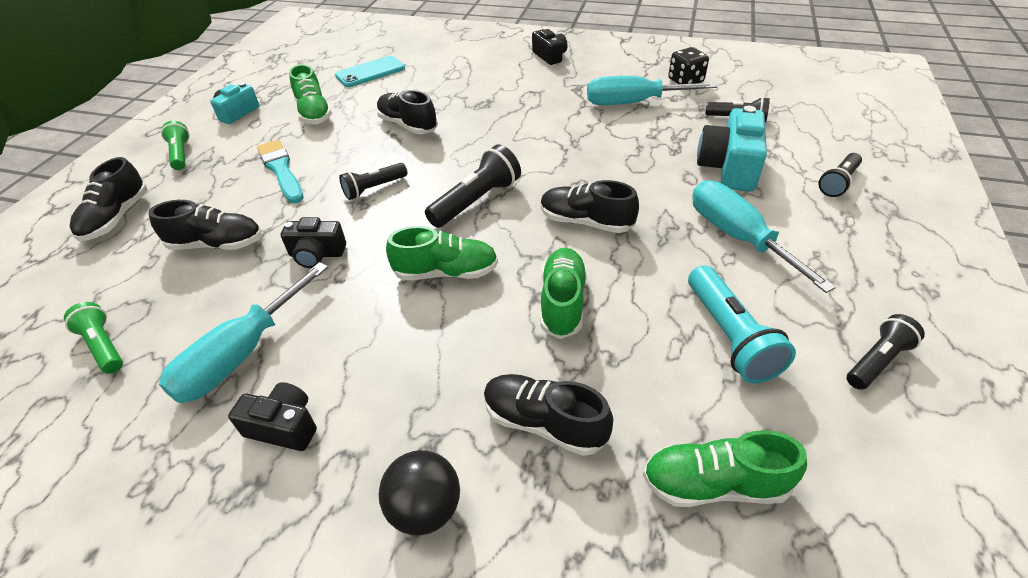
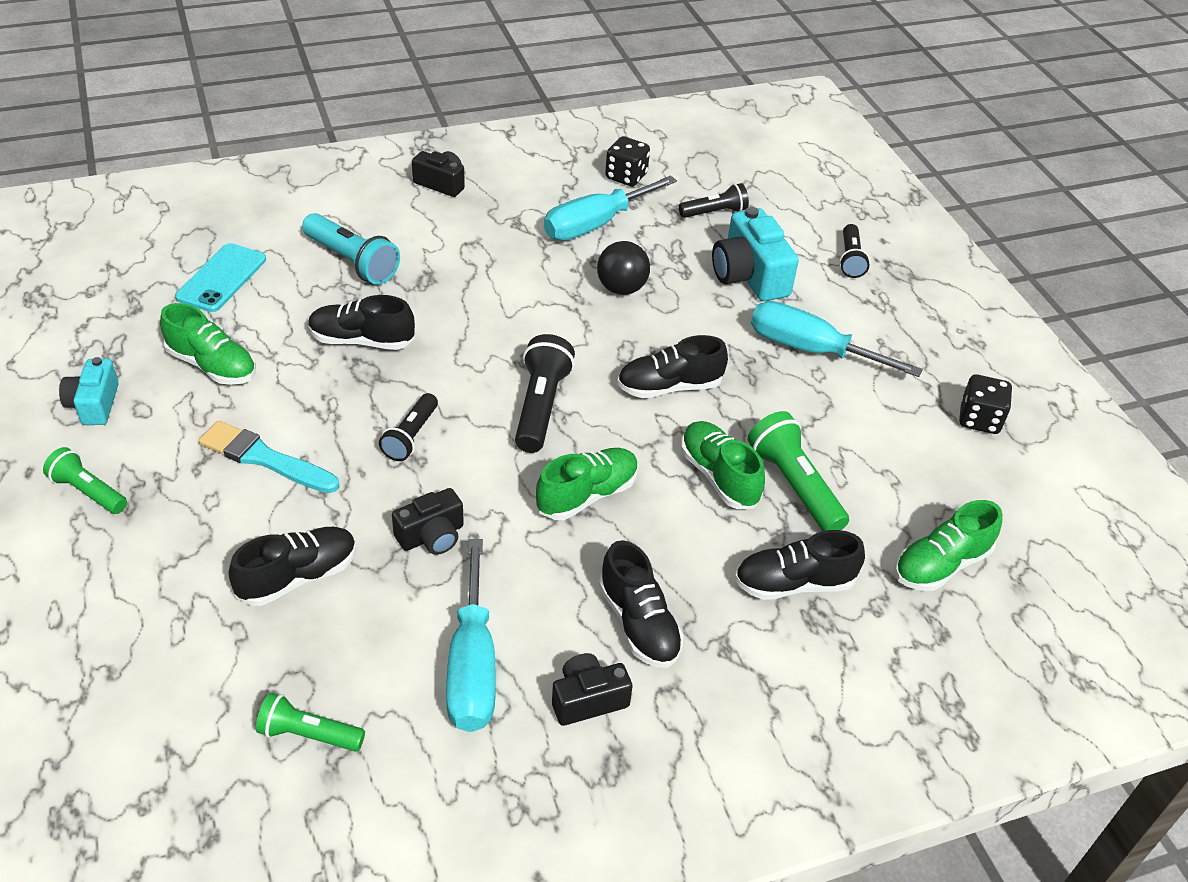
camera: 40 degrees left, 0 degrees up
(116, 218) = (115, 606): black shoe -> black shoe (639, 623)
(425, 508) = (766, 690): black ball -> black ball (621, 288)
(622, 338) = (794, 486): none -> green flashlight
(730, 336) = (870, 446): turquoise flashlight -> turquoise flashlight (352, 261)
(877, 361) = (979, 419): black flashlight -> black dice

